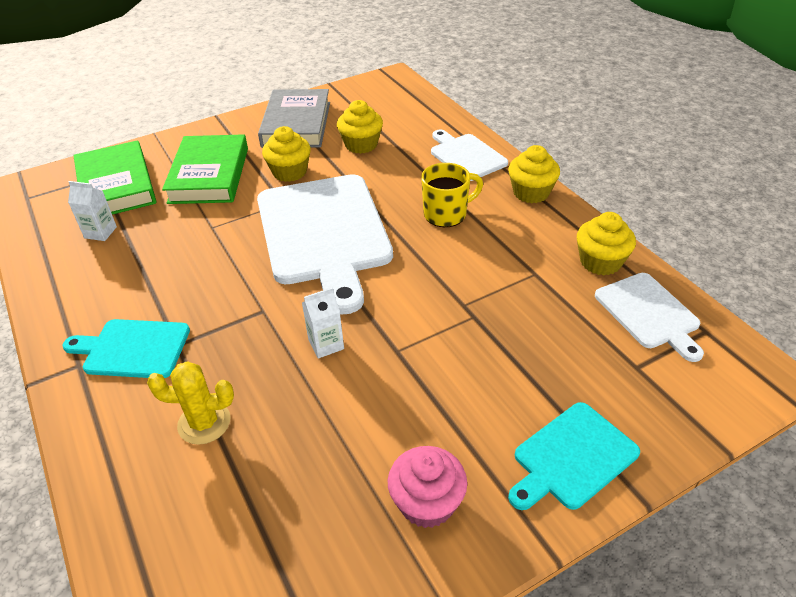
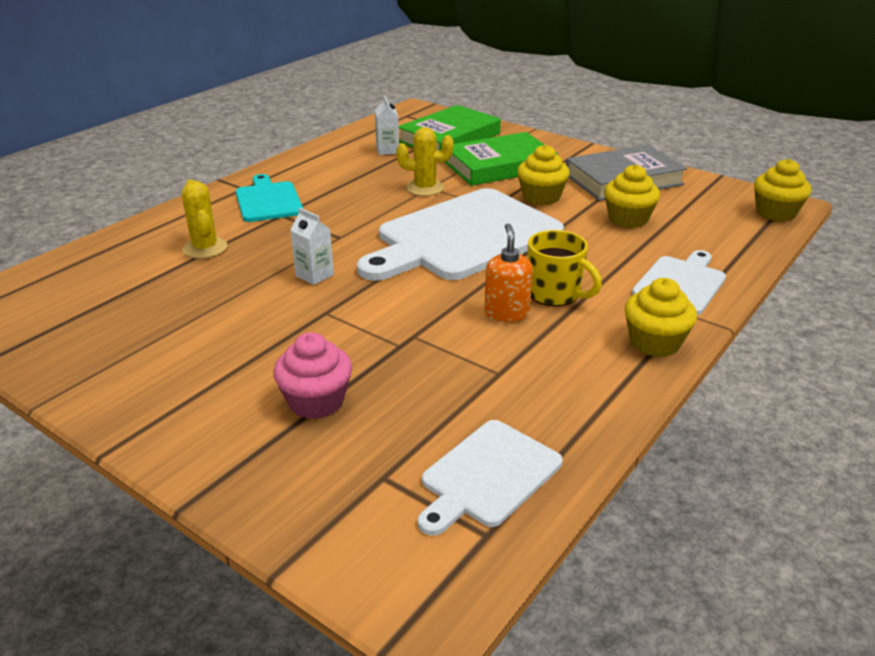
camera: 65 degrees right, 10 degrees down
(211, 230) = (425, 188): none -> yellow cactus
(427, 503) = (150, 368): pink cupcake -> pink cupcake (316, 401)
(459, 246) = (506, 313): none -> orange soap dispenser
(572, 458) = (226, 445): turquoise cutting board -> none
(600, 262) = (560, 420): yellow cupcake -> yellow cupcake (775, 213)

